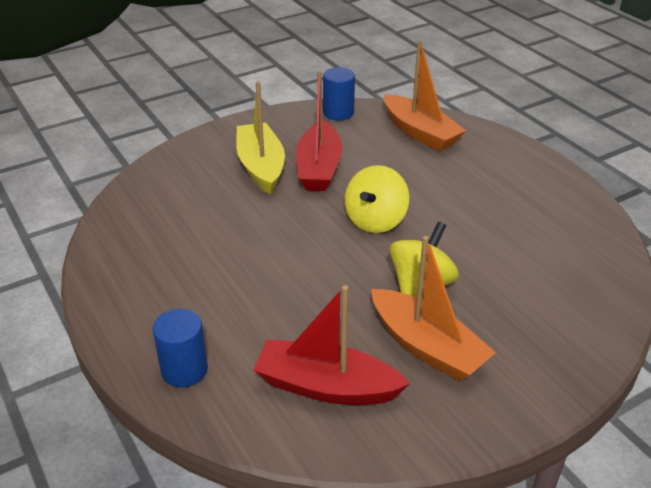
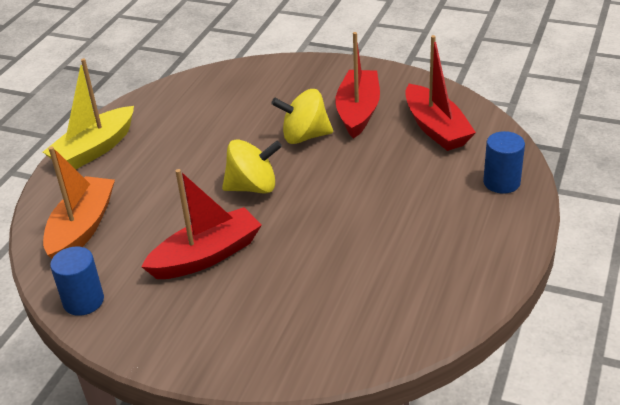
camera: 125 degrees left, 0 degrees up
(261, 167) = (241, 293): yellow boat -> yellow boat (95, 149)
(427, 347) = (358, 112): orange boat -> red boat

